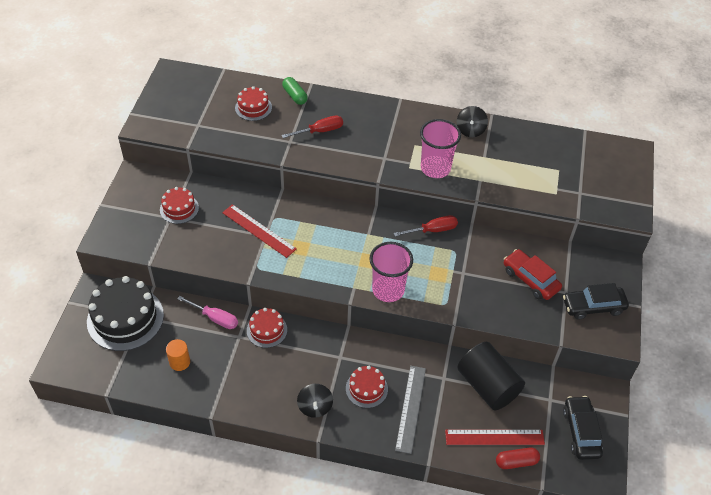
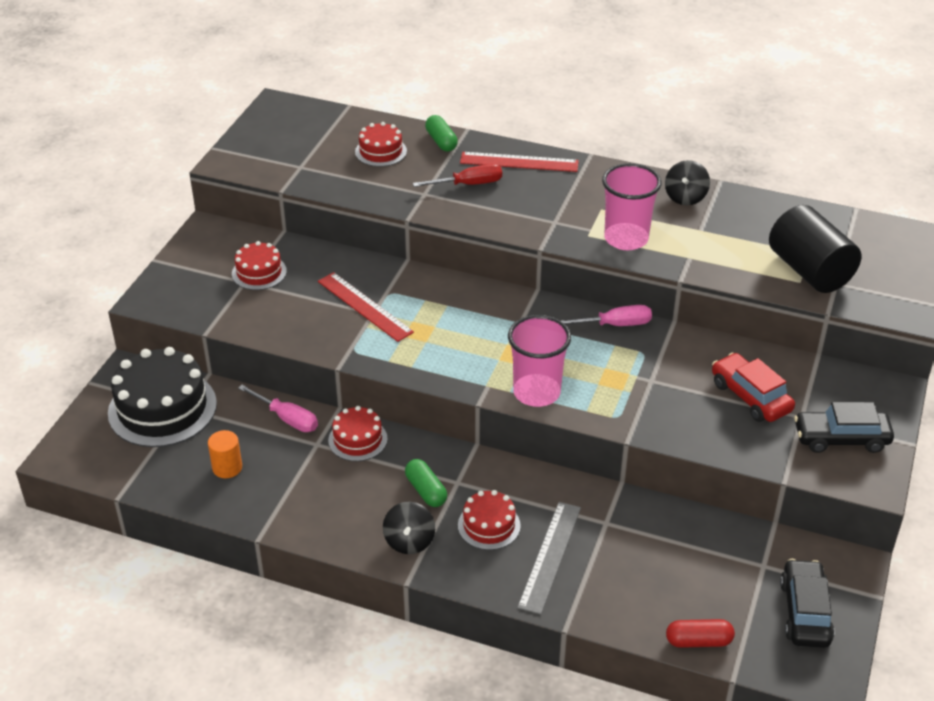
camera: 10 degrees right, 10 degrees down
(320, 366) = (426, 491): none -> green capsule
(433, 230) = (616, 325): red screwdriver -> pink screwdriver
(487, 386) = (670, 538): black cylinder -> black cylinder (809, 271)
(494, 437) = (670, 606): red ruler -> red ruler (519, 162)

